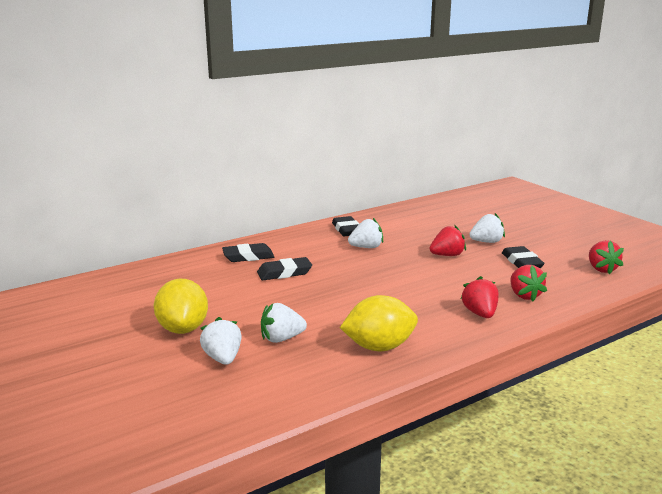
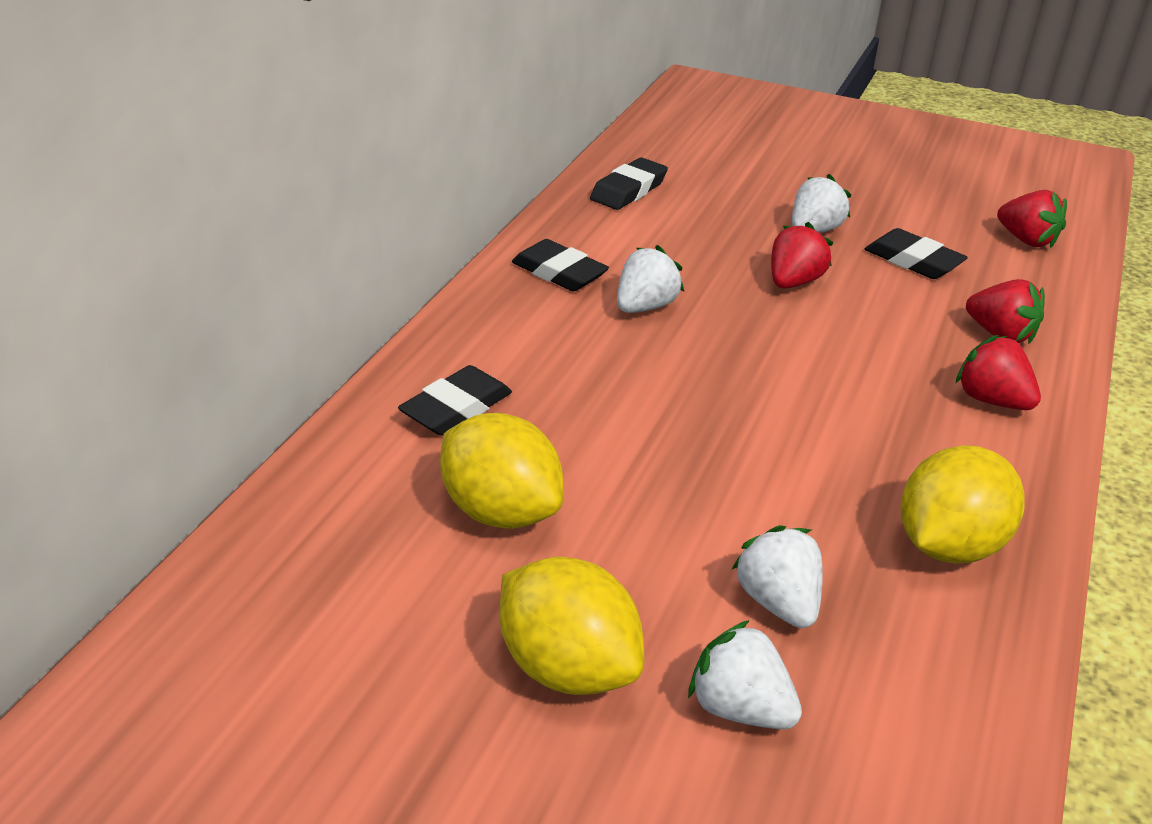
camera: 35 degrees left, 15 degrees up
(222, 286) = (501, 511): none -> yellow lemon
(281, 338) = (778, 601): white strawberry -> white strawberry turned 120 degrees clockwise
(284, 273) = (578, 426): black eraser -> black eraser (628, 190)

